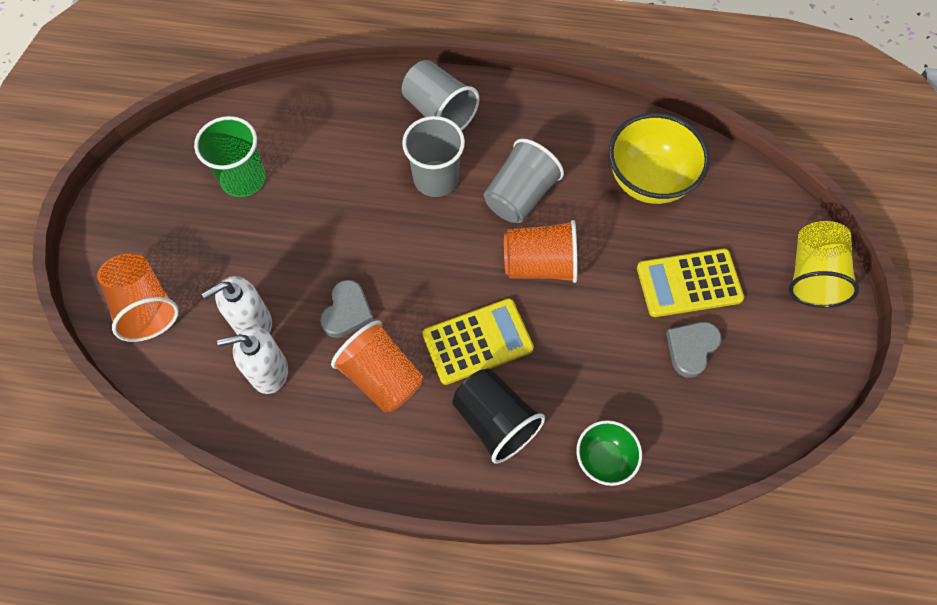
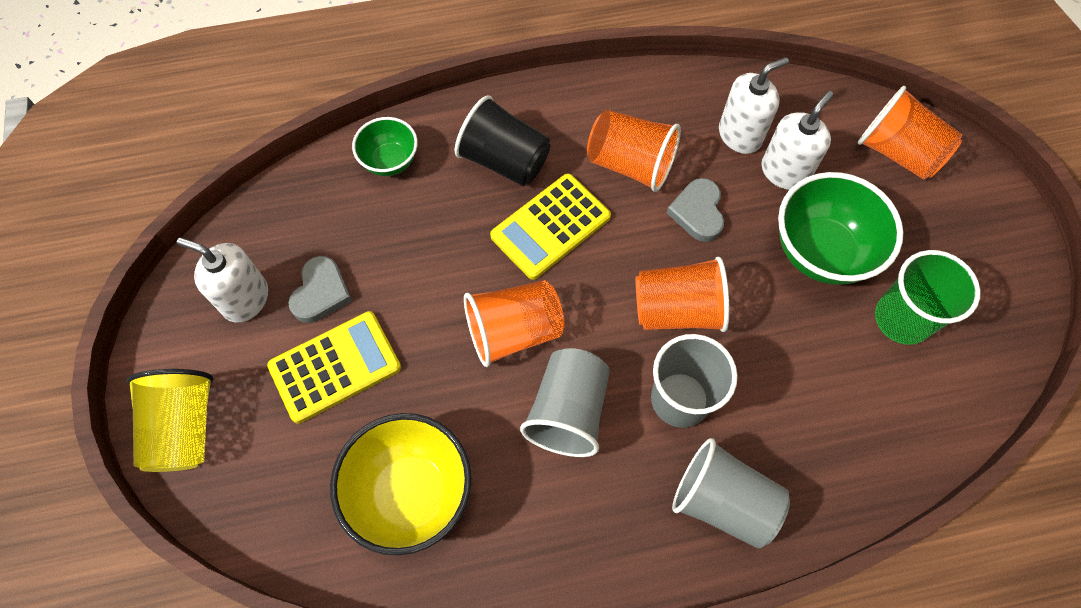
camera: 160 degrees right, 0 degrees up
(268, 246) = (821, 252): none -> green bowl
(406, 239) = (677, 310): none -> orange cup
(757, 364) = (245, 299): none -> white soap dispenser

